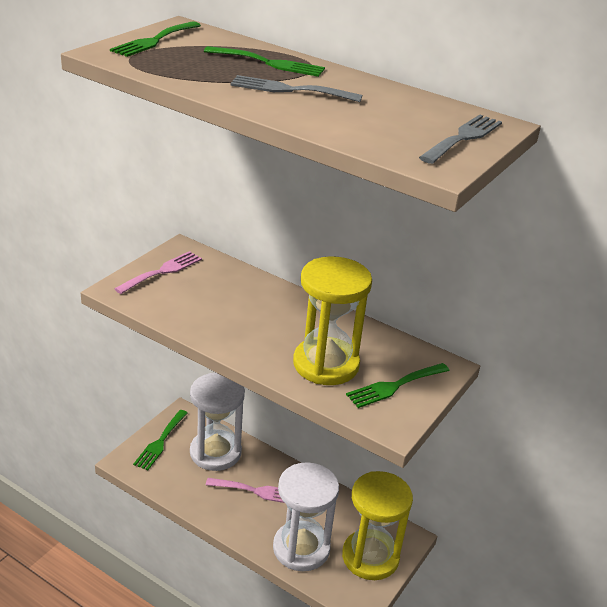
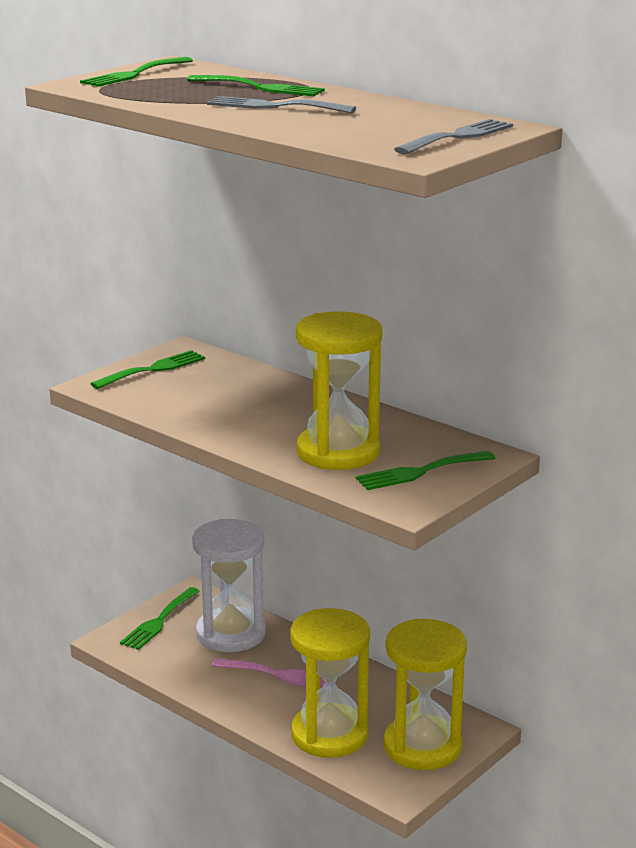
camera: 10 degrees right, 10 degrees down
(162, 271) = (153, 369): pink fork -> green fork
(301, 548) = (329, 734): white hourglass -> yellow hourglass

